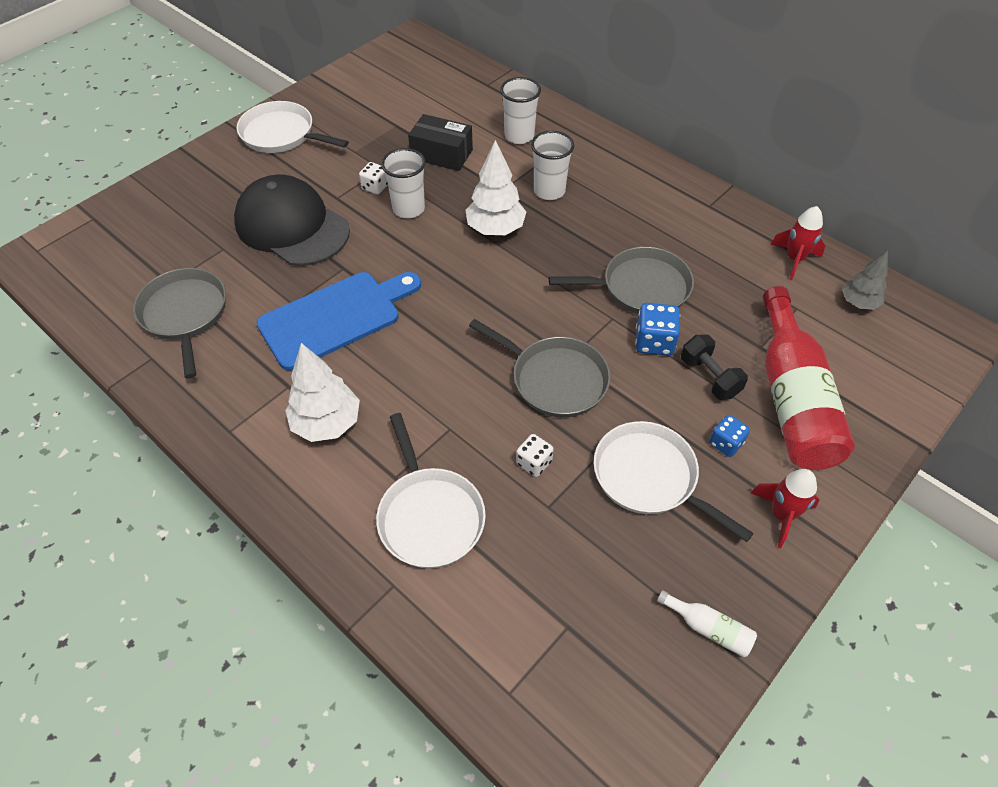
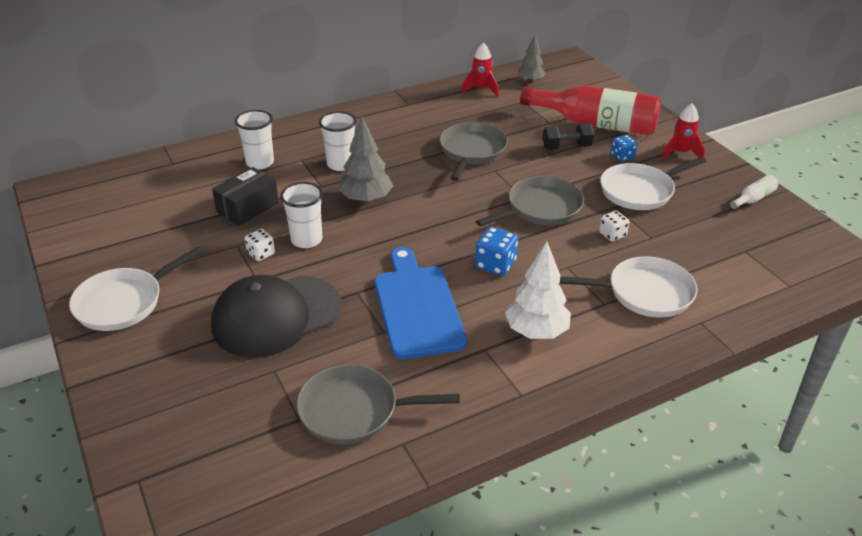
camera: 70 degrees left, 15 degrees down
(495, 229) = (366, 200): white tree -> grey tree
(654, 342) = (526, 159): blue dice -> blue dice (495, 264)

